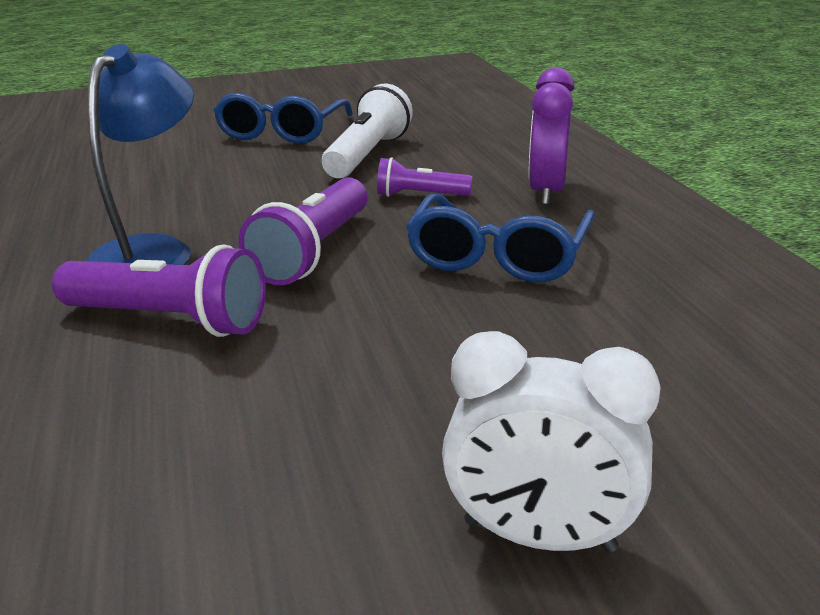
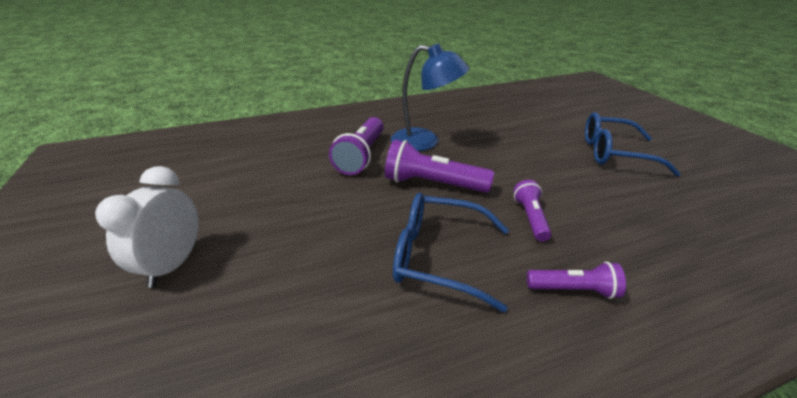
camera: 85 degrees right, 5 degrees up
(368, 155) = (595, 190): white flashlight -> none
(546, 192) = (573, 290): purple clock -> purple flashlight

